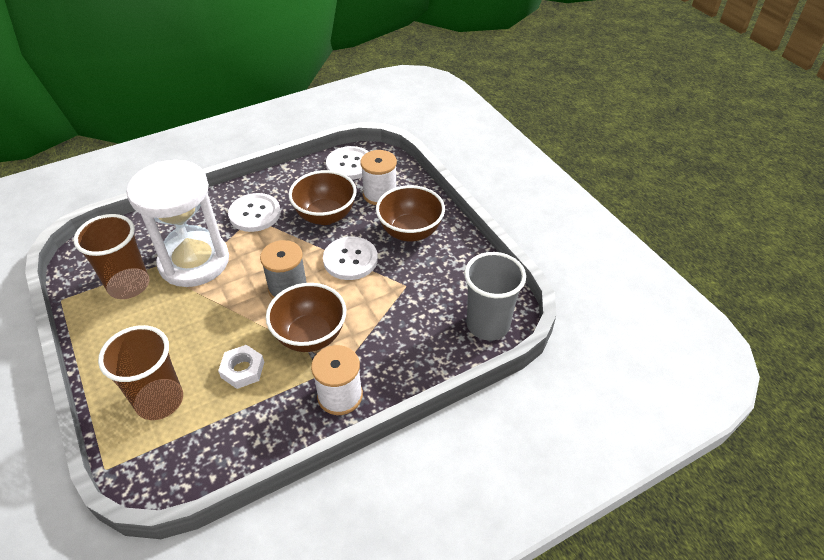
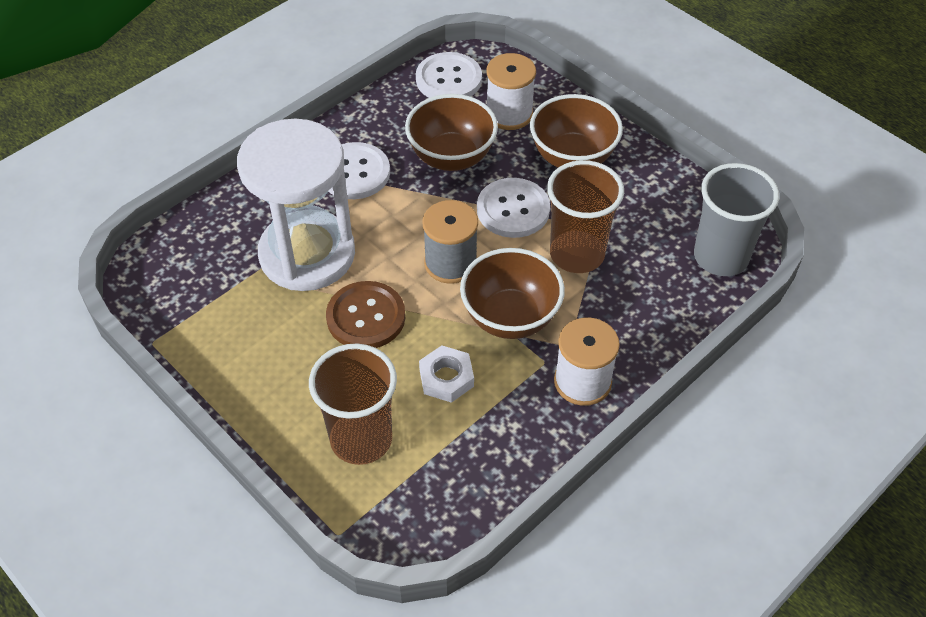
camera: 15 degrees left, 5 degrees up
(129, 285) = (235, 304): brown cup -> brown cup (577, 254)
(210, 313) = (366, 317): none -> brown button

